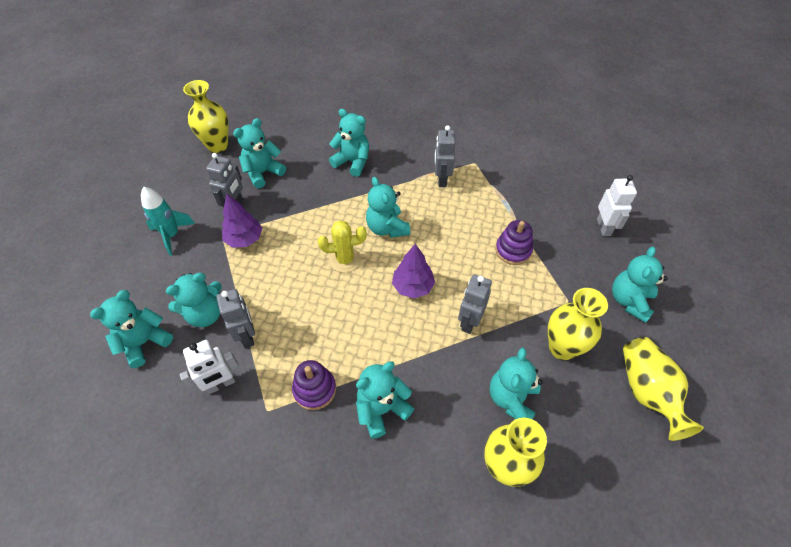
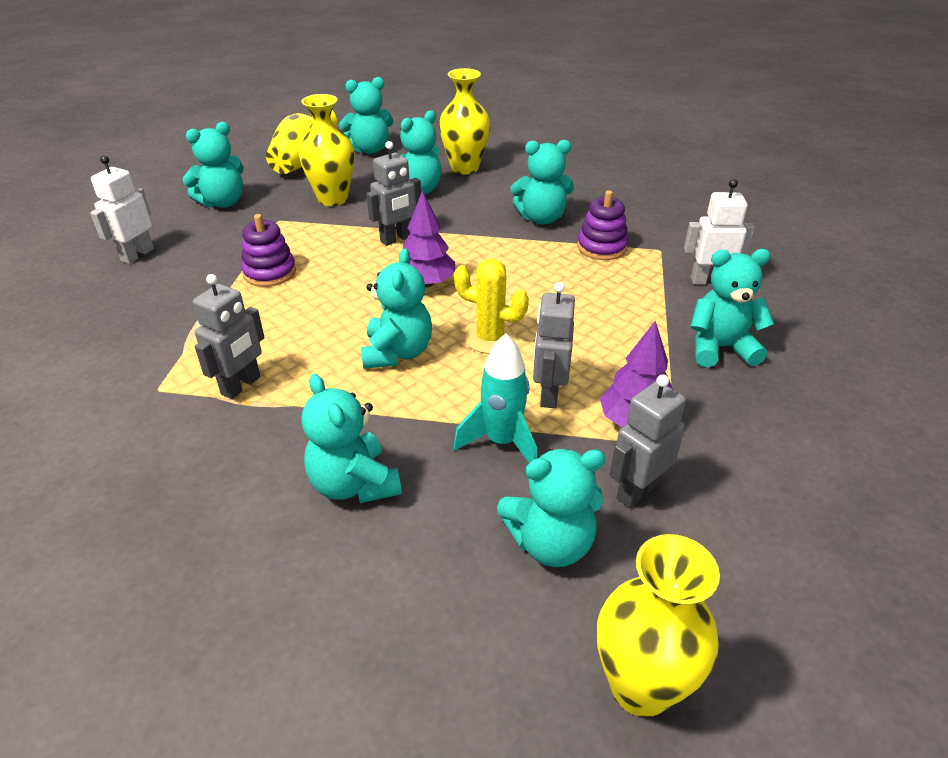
camera: 150 degrees left, 15 degrees down
(144, 342) = (812, 347): turquoise teddy bear -> turquoise teddy bear (370, 149)
(172, 235) = (775, 481): turquoise rocket -> turquoise rocket (501, 442)
(247, 336) = (665, 309): grey robot -> grey robot (548, 394)

